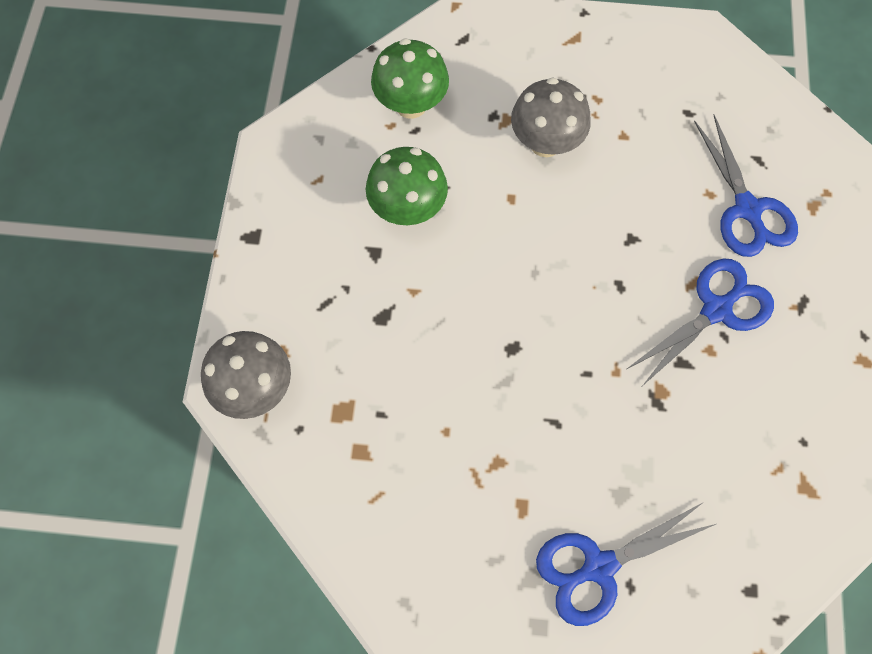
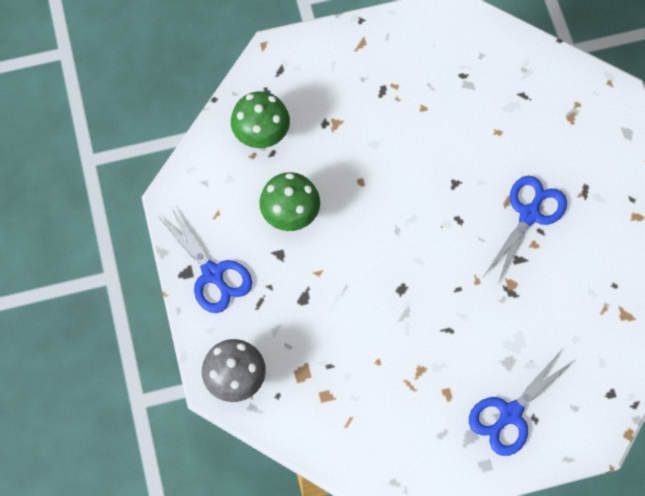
camera: 20 degrees left, 0 degrees up
(545, 143) = (370, 132): grey mushroom -> none
(747, 209) = (527, 135): blue scissors -> blue scissors (212, 274)

